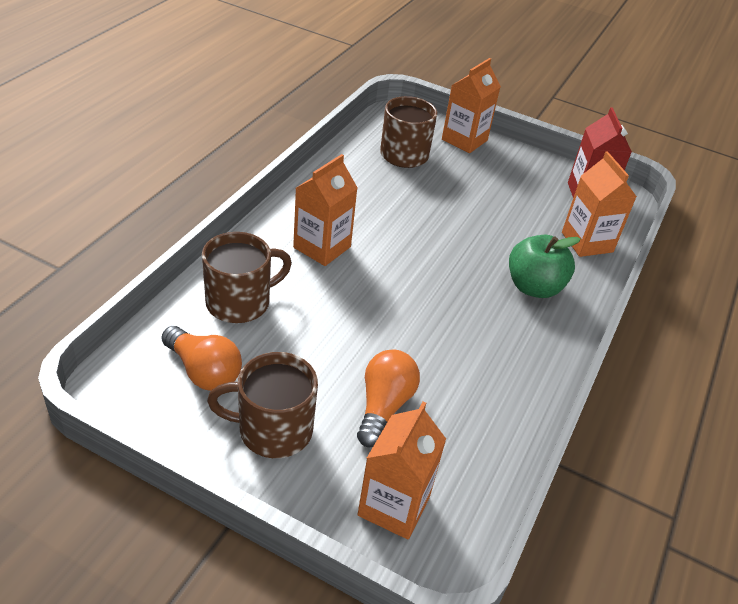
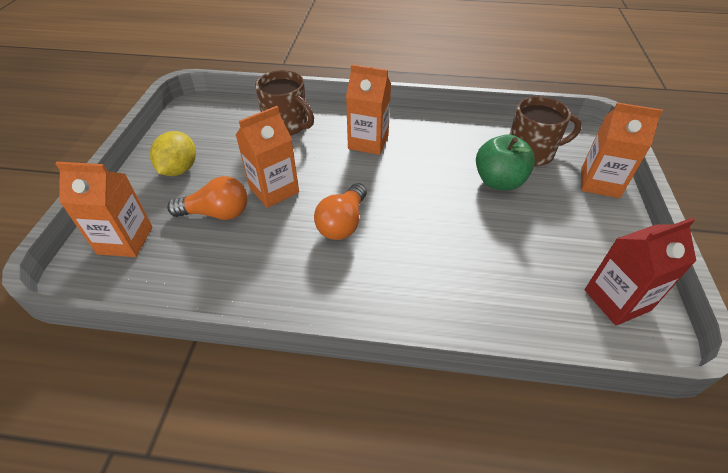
camera: 75 degrees right, 5 degrees up
(203, 371) = (219, 130): orange light bulb -> orange light bulb (343, 223)
(273, 430) = (179, 169): brown mug -> yellow lemon
(534, 287) = (411, 277): green apple -> green apple (499, 181)
(587, 242) = (522, 312): orange carton -> orange carton (274, 190)

